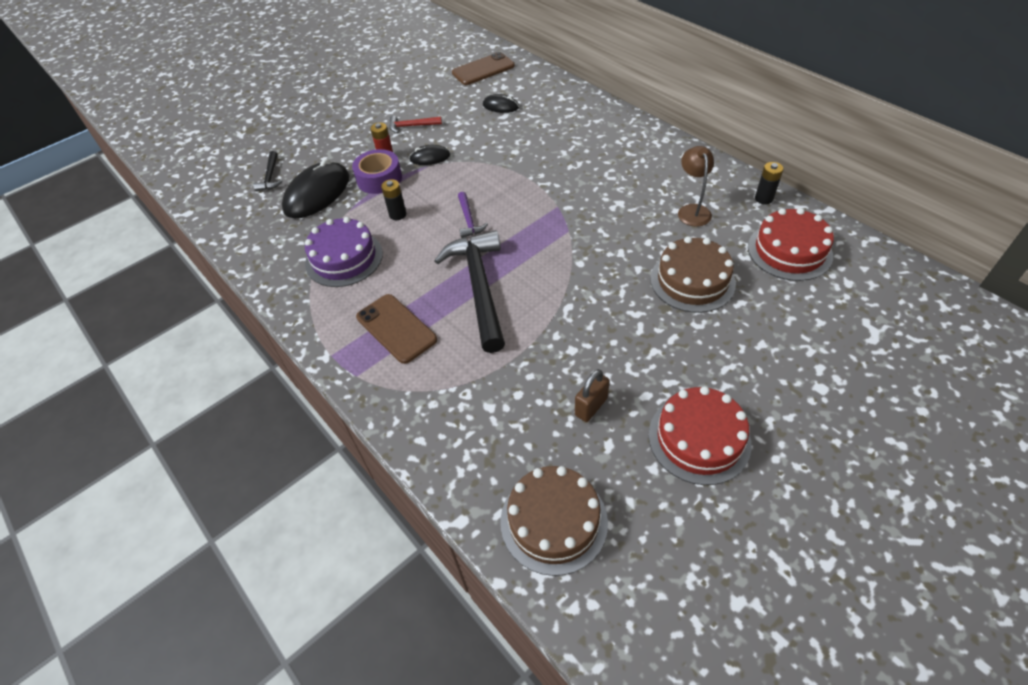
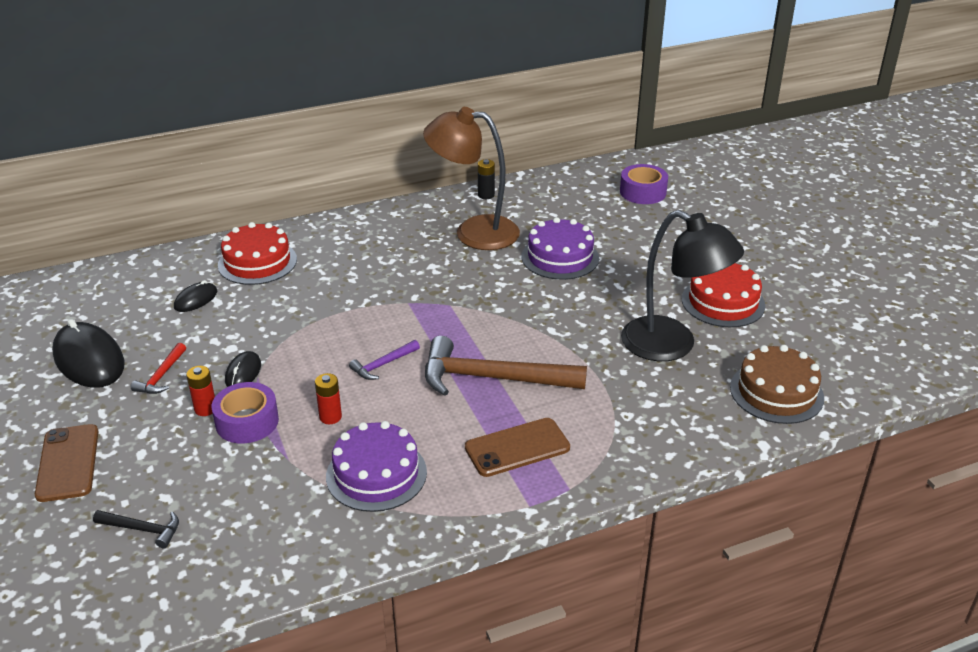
camera: 75 degrees left, 15 degrees down
(317, 193) = (227, 484): black mouse -> black mouse (89, 359)
(397, 214) = (330, 417): black battery -> red battery
(469, 220) = (383, 365): purple hammer -> purple hammer turned 135 degrees clockwise
(479, 288) = (493, 378): black hammer -> brown hammer
(483, 69) = (101, 296): brown phone -> brown phone (68, 463)
(591, 407) = (672, 345): brown padlock -> black lamp
(692, 210) = (473, 232): brown lamp -> brown lamp, size x1.93
(692, 281) = (560, 257): brown cake -> purple cake
(789, 251) = (555, 204): red cake -> red cake (257, 262)
(880, 315) = (643, 192): none -> purple tape

